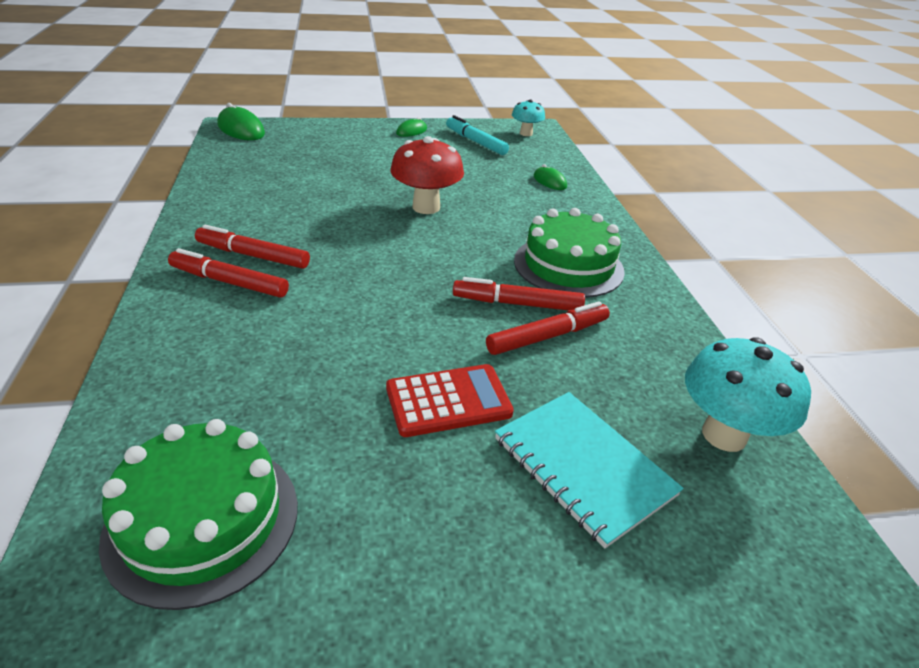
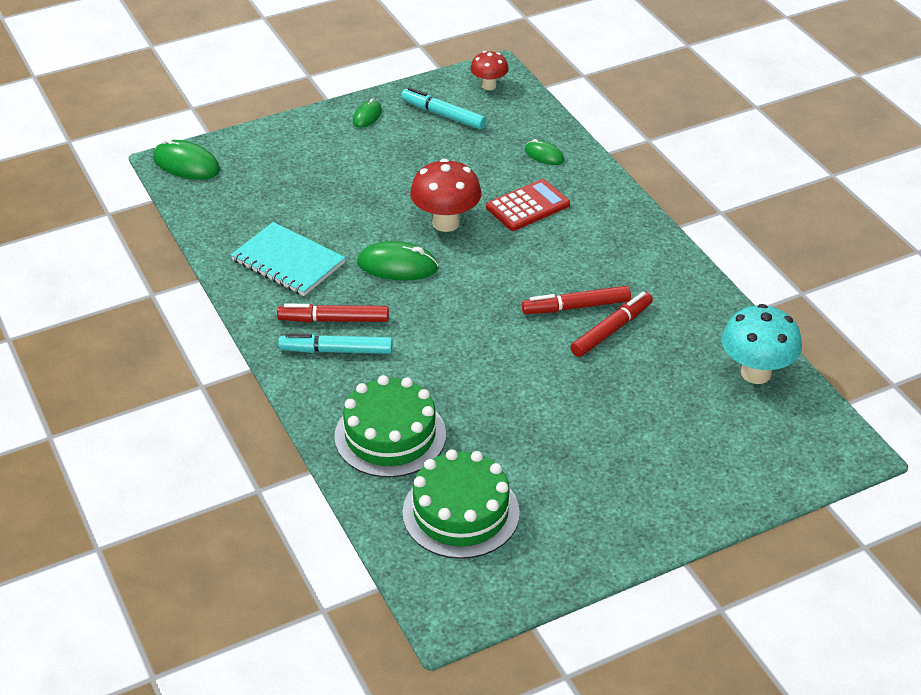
camera: 15 degrees left, 5 degrees up
(229, 282) = (336, 351): red marker -> turquoise marker
(354, 228) = (397, 266): none -> green mouse
(448, 401) = (565, 400): red calculator -> red calculator (528, 206)
(526, 133) = (489, 86): turquoise mushroom -> red mushroom
(568, 266) = (601, 256): green cake -> green cake (390, 435)
(583, 466) = (671, 419): turquoise notebook -> turquoise notebook (288, 262)

